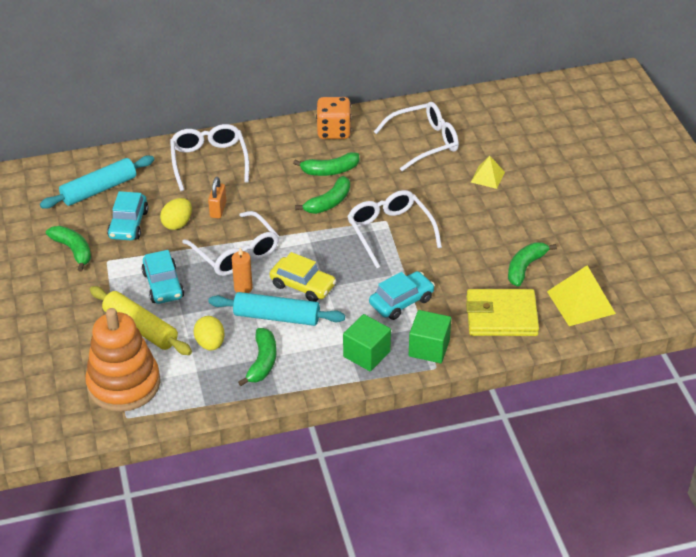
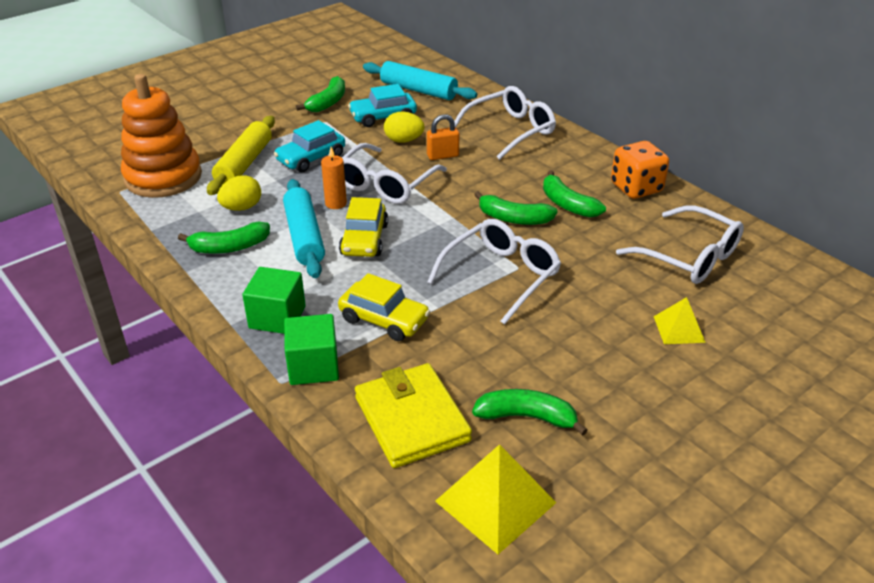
camera: 65 degrees right, 5 degrees down
(401, 301) = (384, 319): turquoise car -> yellow car

